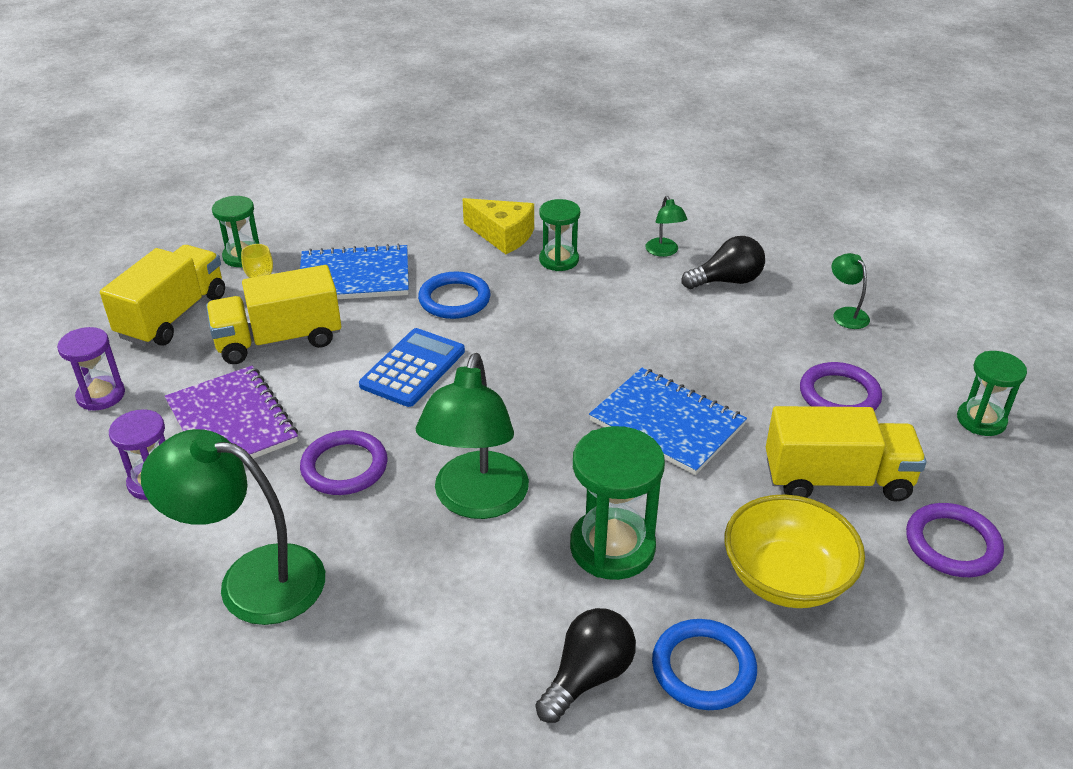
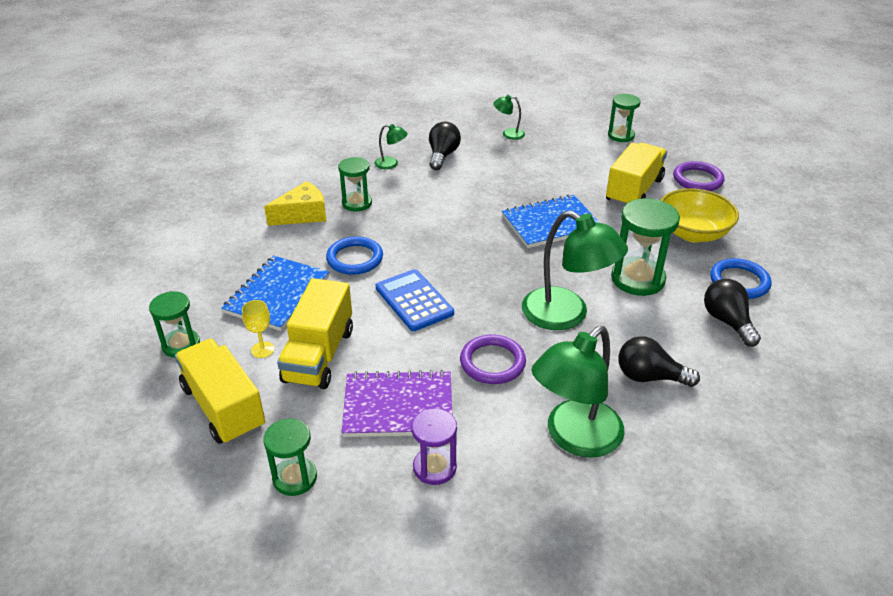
camera: 60 degrees left, 0 degrees up
(101, 395) = (295, 478): purple hourglass -> green hourglass
(405, 619) = (649, 377): none -> black light bulb
(839, 395) = (571, 163): purple ring -> none

